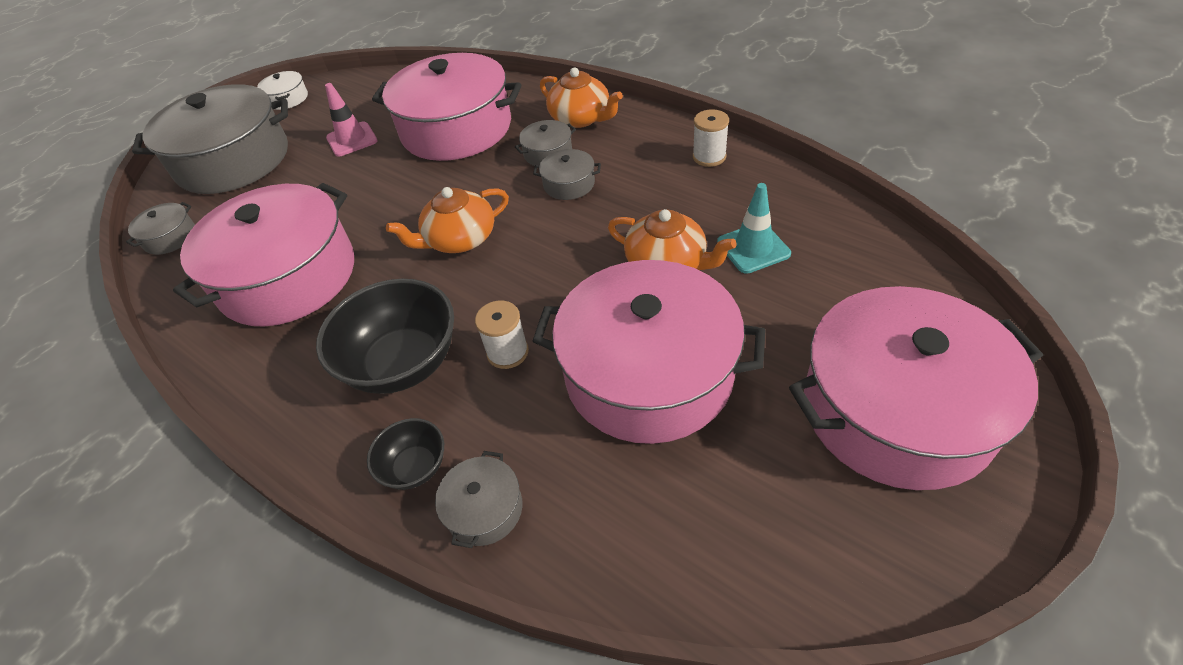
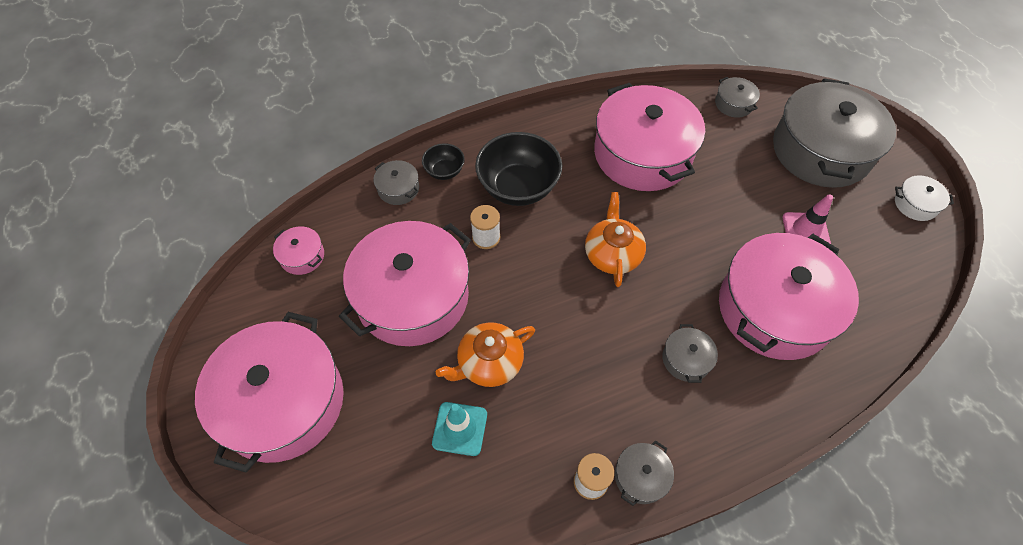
camera: 115 degrees right, 10 degrees up
(569, 184) = (629, 352): grey pot -> grey pot (641, 476)
(581, 118) = (728, 415): orange teapot -> none
(699, 558) = (302, 256): none -> pink pot

